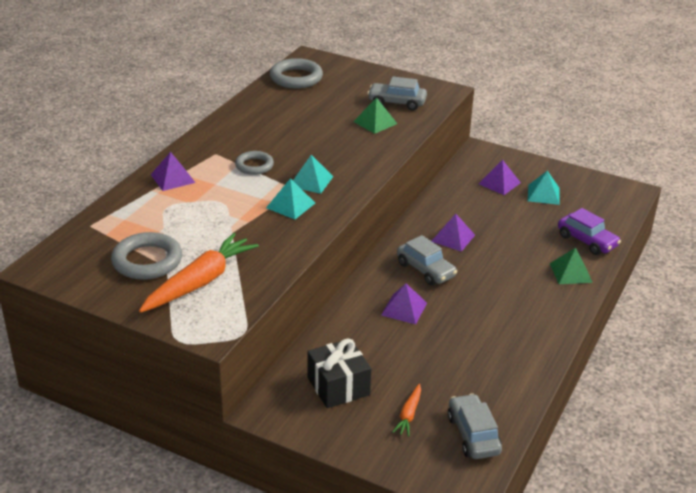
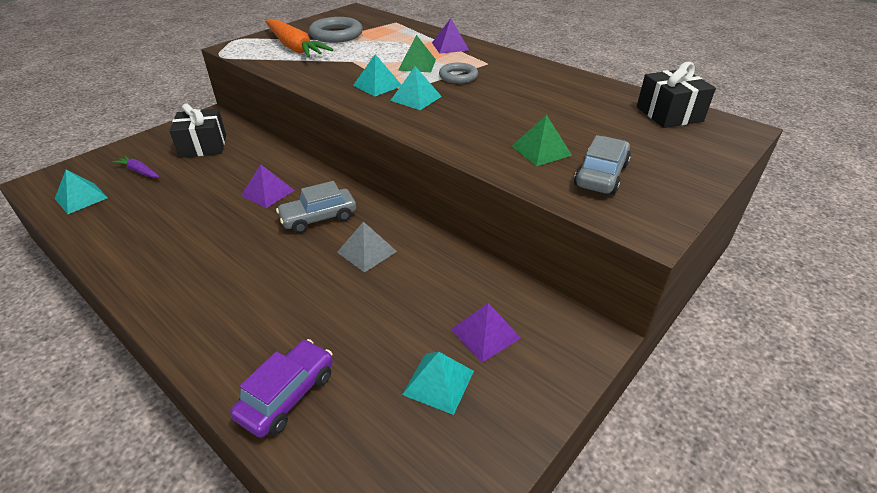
camera: 105 degrees right, 5 degrees up
(296, 78) = (669, 114): grey ring -> black gift
(408, 414) = (139, 171): orange carrot -> purple carrot
(453, 238) = (367, 251): purple pyramid -> grey pyramid
(473, 435) = (81, 198): grey car -> turquoise pyramid
(570, 272) = (230, 345): green pyramid -> green pyramid (417, 65)
(587, 241) = (287, 395): purple car -> purple car turned 150 degrees clockwise

